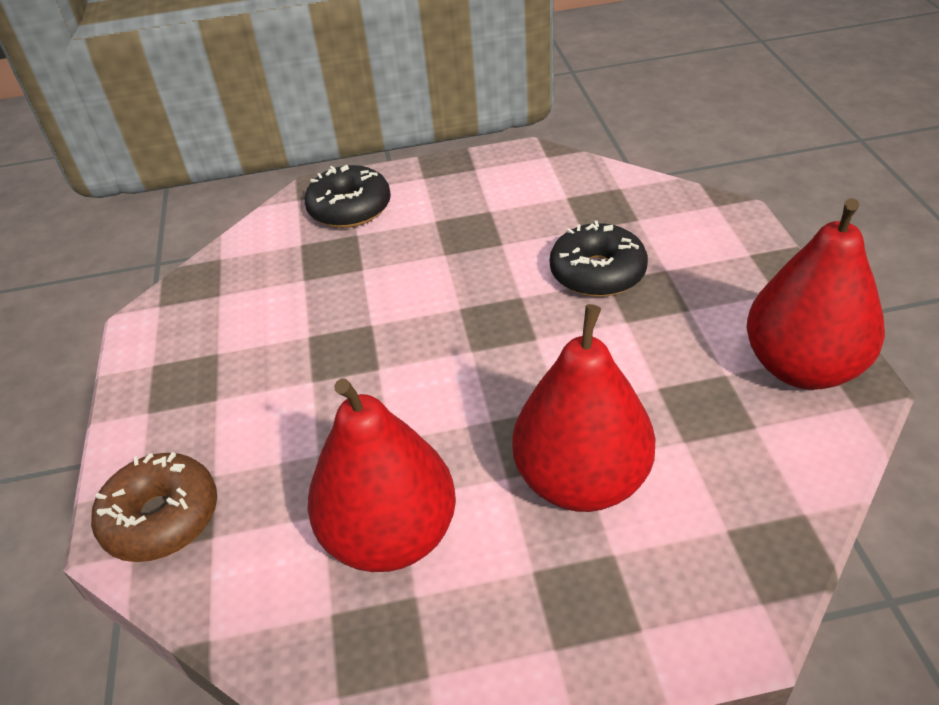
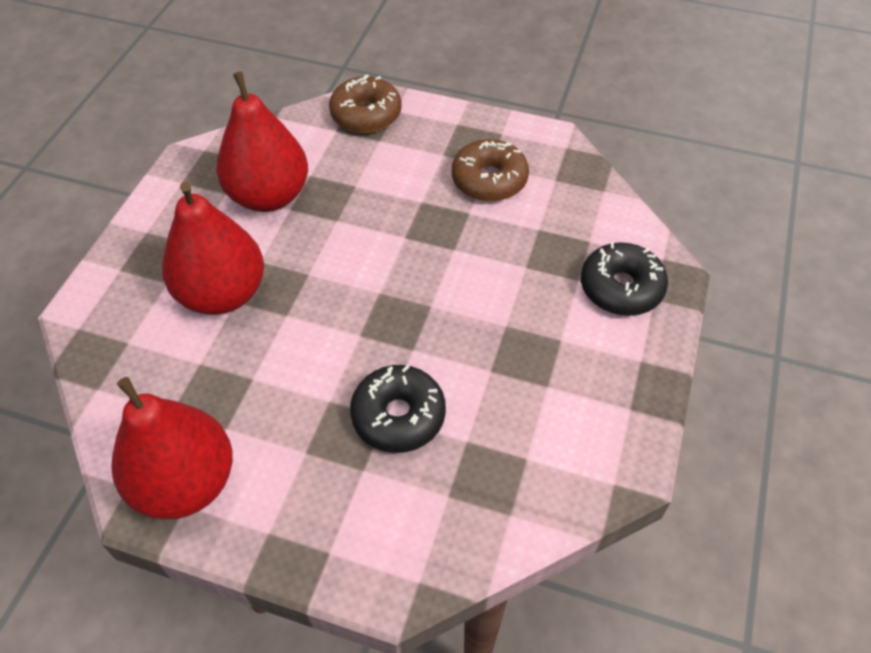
camera: 115 degrees right, 10 degrees up
(245, 341) = (489, 180): none -> brown donut

